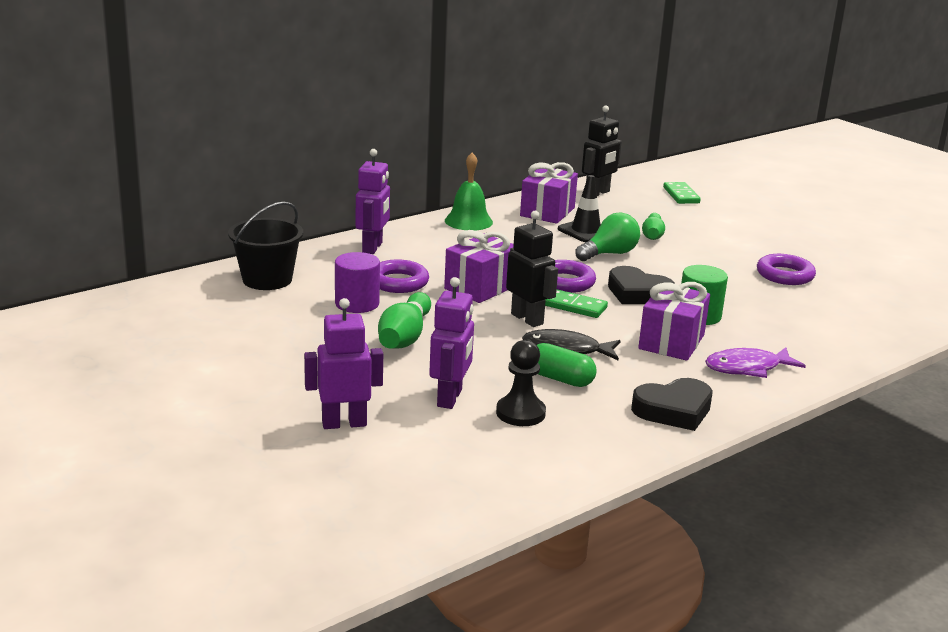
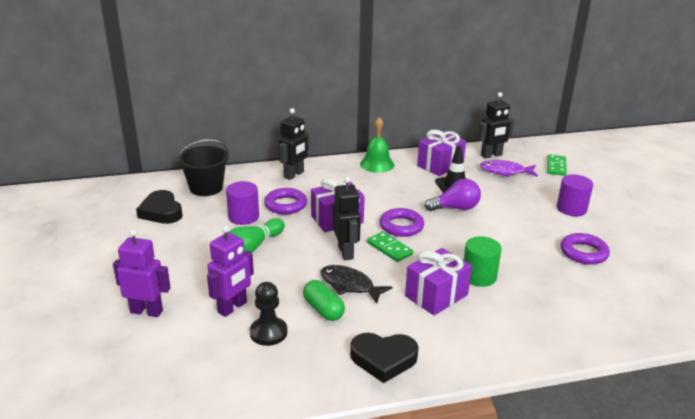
camera: 25 degrees right, 5 degrees up
(372, 248) = (294, 175): purple robot -> black robot
(609, 254) = (455, 208): green light bulb -> purple light bulb
(638, 293) = (447, 246): black heart -> black heart (161, 212)
(652, 235) = (503, 197): green bowling pin -> none
(735, 235) = (571, 209): none -> purple cylinder
(747, 368) = (477, 334): purple fish -> purple fish (505, 172)

